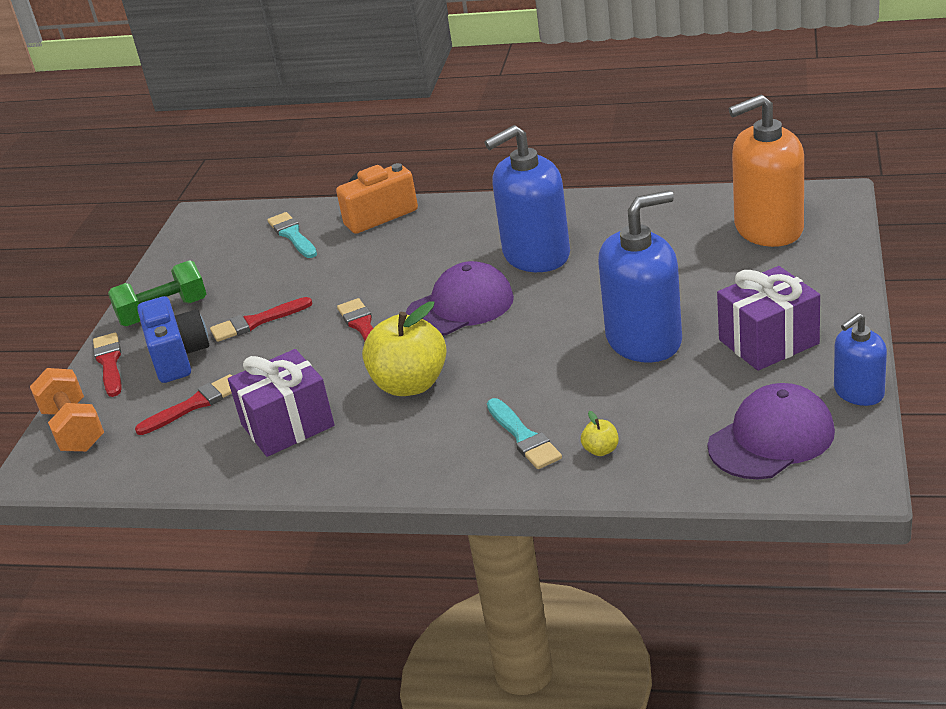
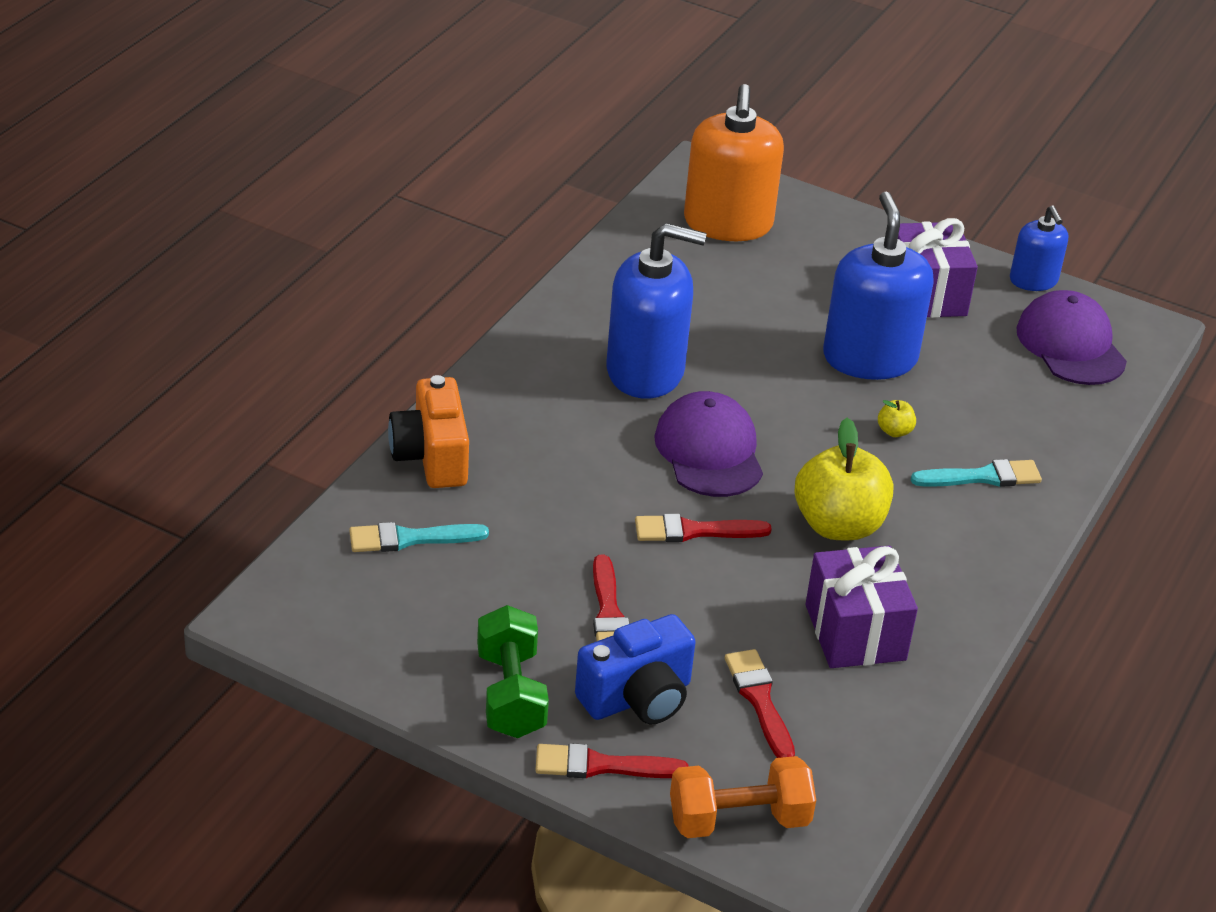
camera: 80 degrees left, 5 degrees up
(178, 357) = (638, 698): blue camera -> blue camera turned 150 degrees clockwise
(536, 255) = (645, 371): blue soap dispenser -> blue soap dispenser turned 75 degrees counterclockwise
(601, 450) = (1031, 438): yellow apple -> yellow apple (894, 431)

